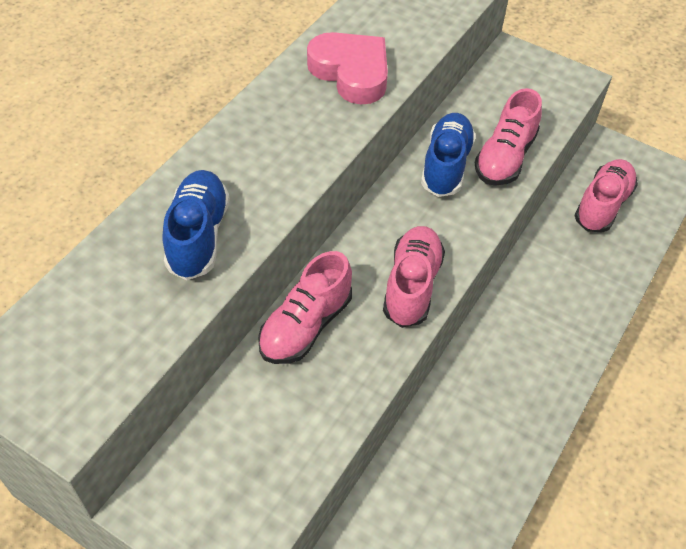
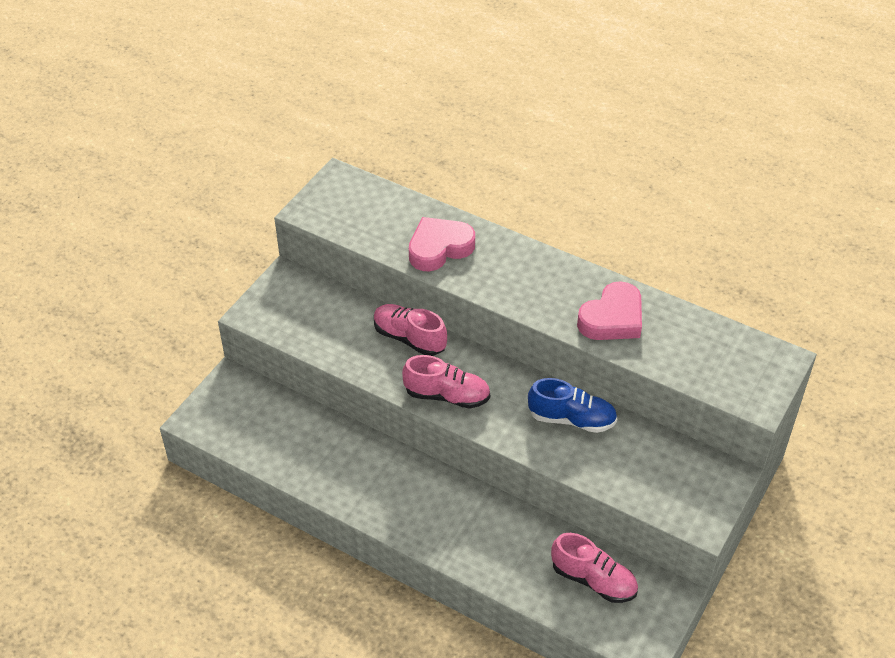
camera: 90 degrees right, 5 degrees down
(198, 236) = (439, 248): blue shoe -> pink heart
(505, 157) = (587, 460): pink shoe -> none

